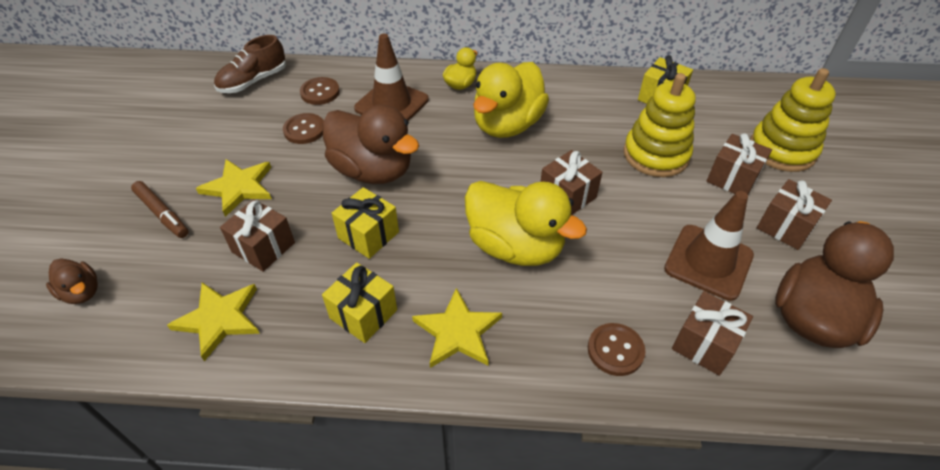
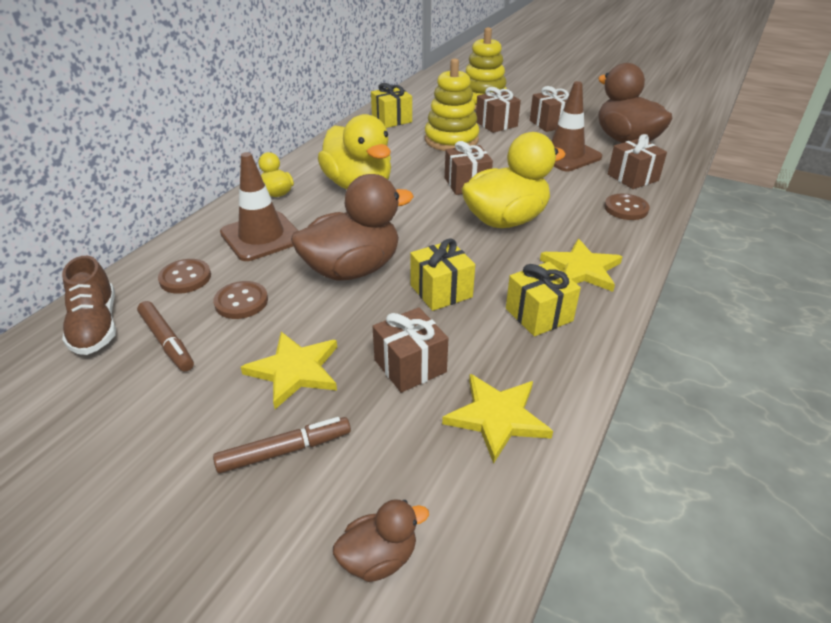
camera: 65 degrees left, 10 degrees down
(249, 117) = (167, 341): none -> brown marker

